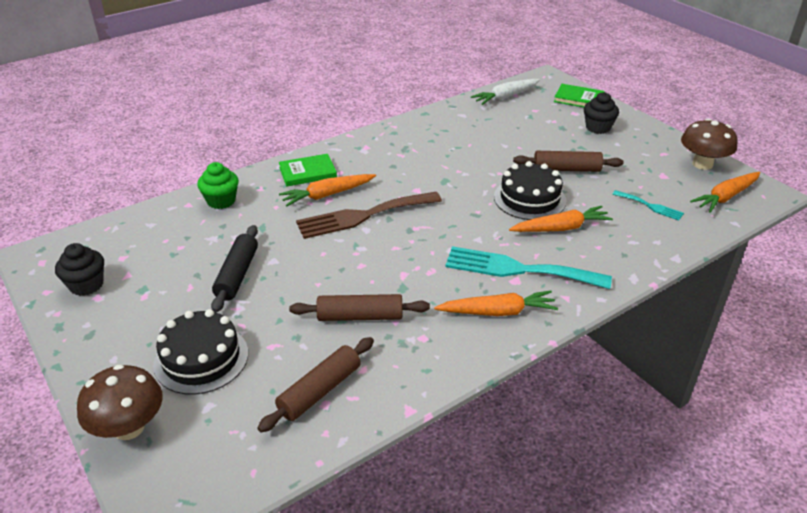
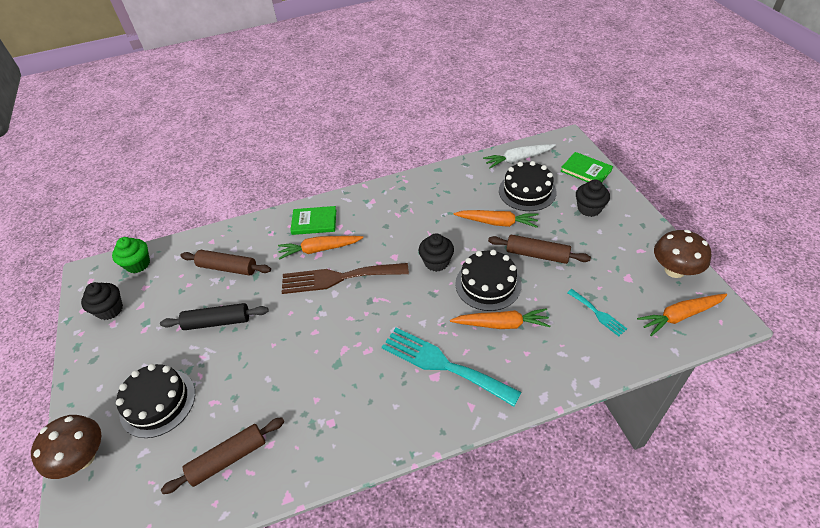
camera: 20 degrees right, 10 degrees up
(221, 201) = (237, 241): green cupcake -> green cupcake (138, 264)
(237, 275) = (217, 322): black rolling pin -> black rolling pin turned 60 degrees clockwise
(360, 316) = (291, 387): brown rolling pin -> brown rolling pin (227, 268)
(465, 188) = (436, 262): none -> black cupcake
(497, 312) = (404, 409): orange carrot -> orange carrot (497, 222)
(529, 121) = (527, 191): none -> black cake

